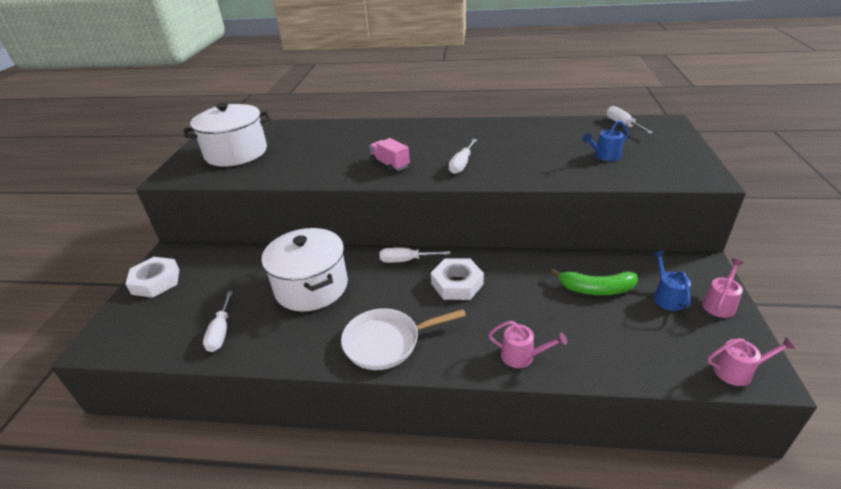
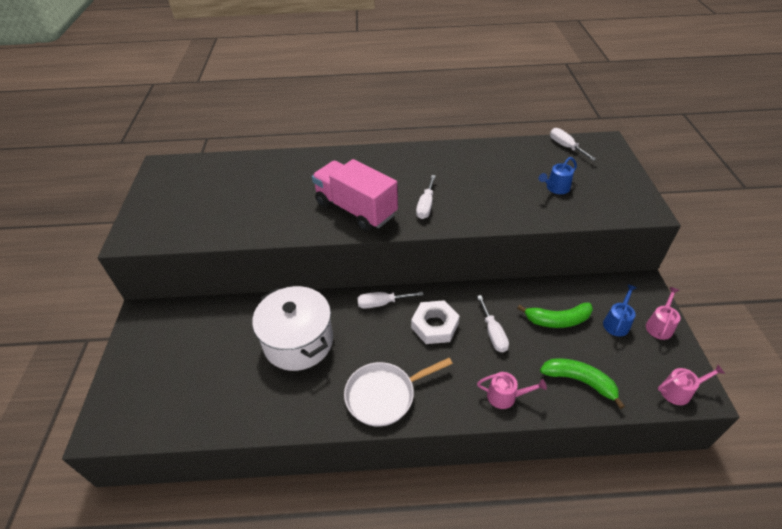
camera: 10 degrees left, 10 degrees up
(156, 281) = (138, 350): white nut -> none
(221, 332) = (224, 401): white screwdriver -> white screwdriver (493, 333)
(236, 153) = (191, 201): white pot -> none
(390, 164) = (356, 209): pink truck -> pink truck, size x1.96
(613, 349) = (579, 381): none -> green banana
(667, 297) = (617, 323): blue watering can -> blue watering can turned 45 degrees clockwise

